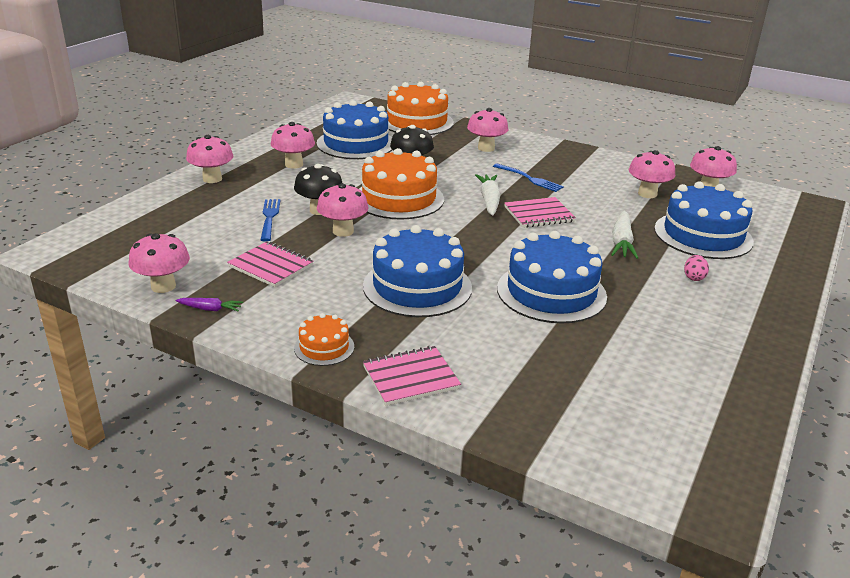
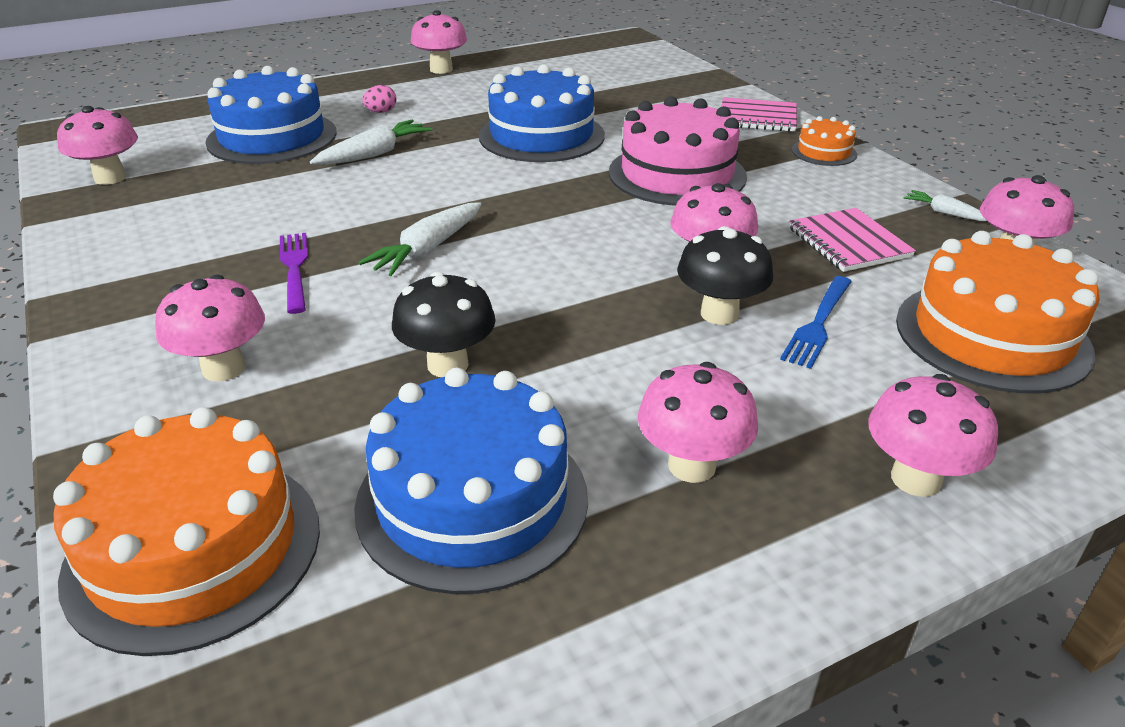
camera: 145 degrees left, 5 degrees up
(210, 309) = (944, 213): purple carrot -> white carrot
(399, 198) = (561, 296): orange cake -> orange cake (992, 335)
(417, 286) = (677, 174): blue cake -> pink cake
(529, 179) = (294, 268): blue fork -> purple fork
(539, 214) = (399, 210): pink notebook -> none
(647, 194) = (199, 194): pink mushroom -> pink mushroom (441, 69)

